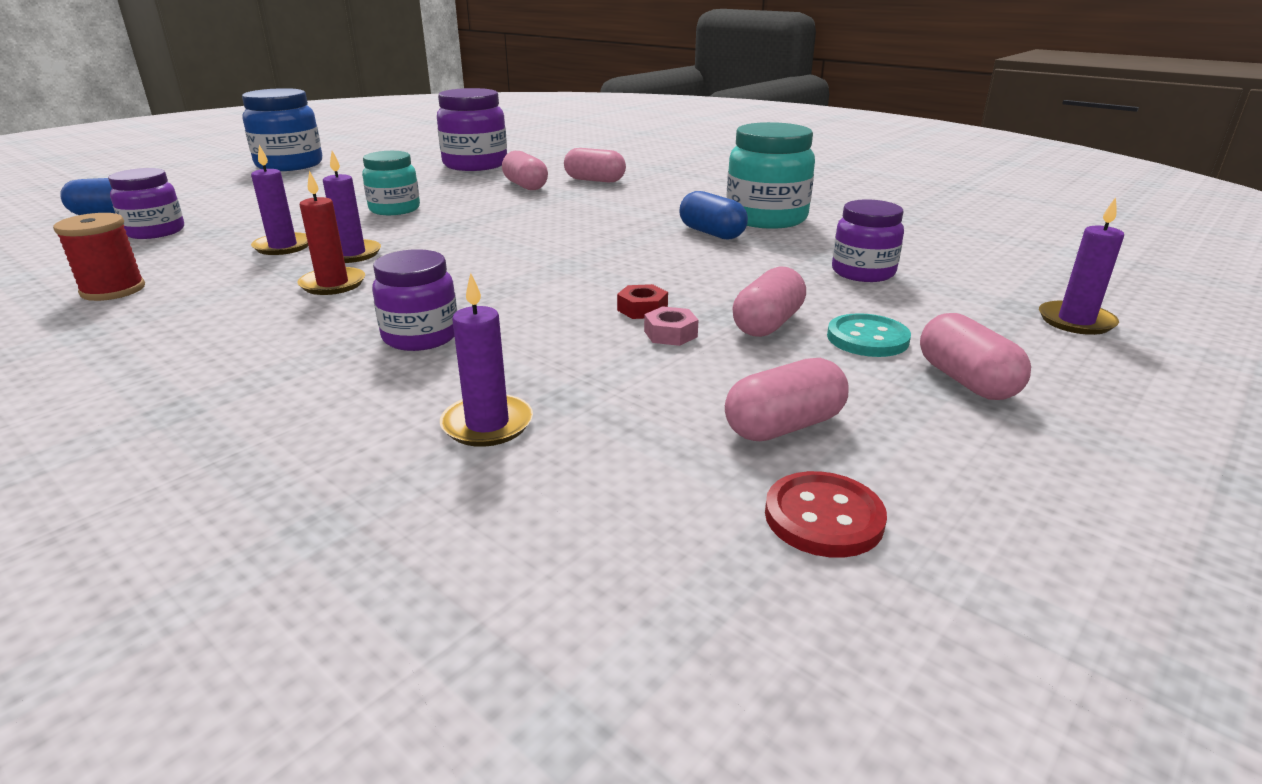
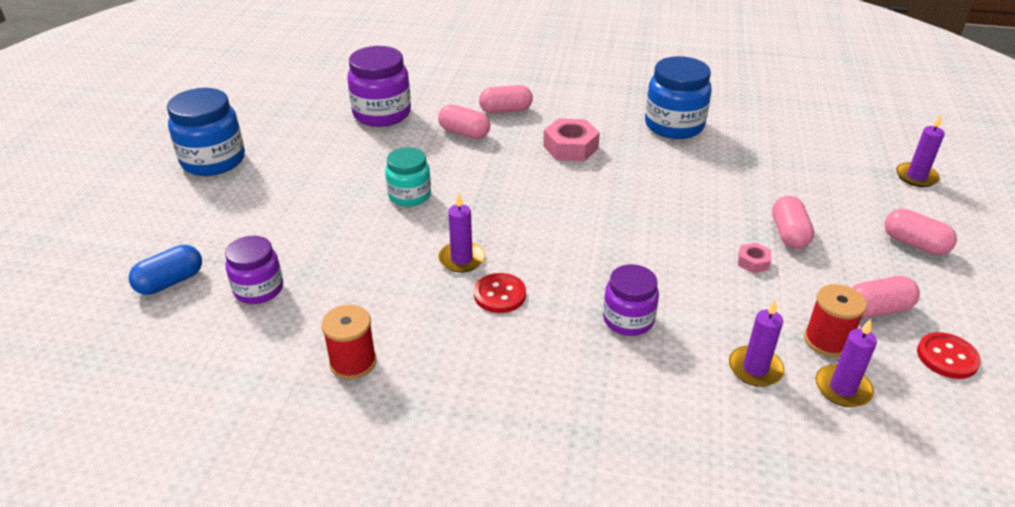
camera: 30 degrees left, 10 degrees up
(283, 246) = (397, 269): purple candle -> purple candle (842, 388)
(333, 284) = (500, 295): red candle -> red button
(614, 211) = (570, 147): none -> pink nut
(642, 309) = (713, 246): red nut -> none
(642, 432) = (827, 341): none -> red spool
(711, 233) = (661, 154): blue capsule -> none
(766, 218) = (674, 125): turquoise jar -> blue jar
(784, 426) = (877, 309): pink capsule -> pink capsule turned 45 degrees clockwise
(863, 272) = (785, 167): purple jar -> none
(867, 338) = (845, 228): turquoise button -> none

